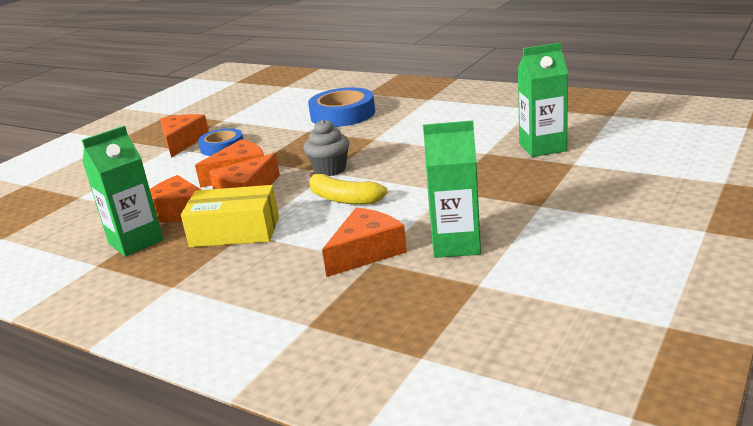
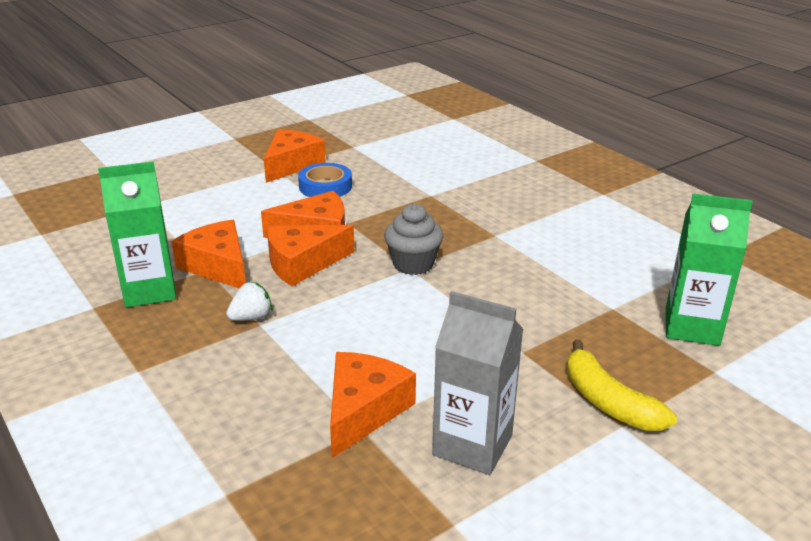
camera: 20 degrees right, 5 degrees up
(235, 231) = (251, 317): yellow box -> white strawberry
(342, 114) = (486, 183): blue tape -> none
(343, 199) = (396, 315): yellow banana -> yellow banana (608, 401)
(366, 252) = (363, 410): orange cheese -> orange cheese turned 45 degrees counterclockwise
(456, 244) = (472, 445): green carton -> grey carton

